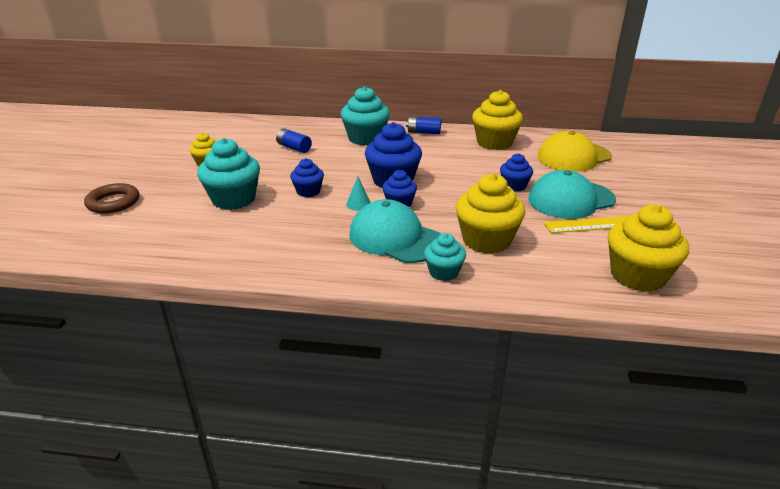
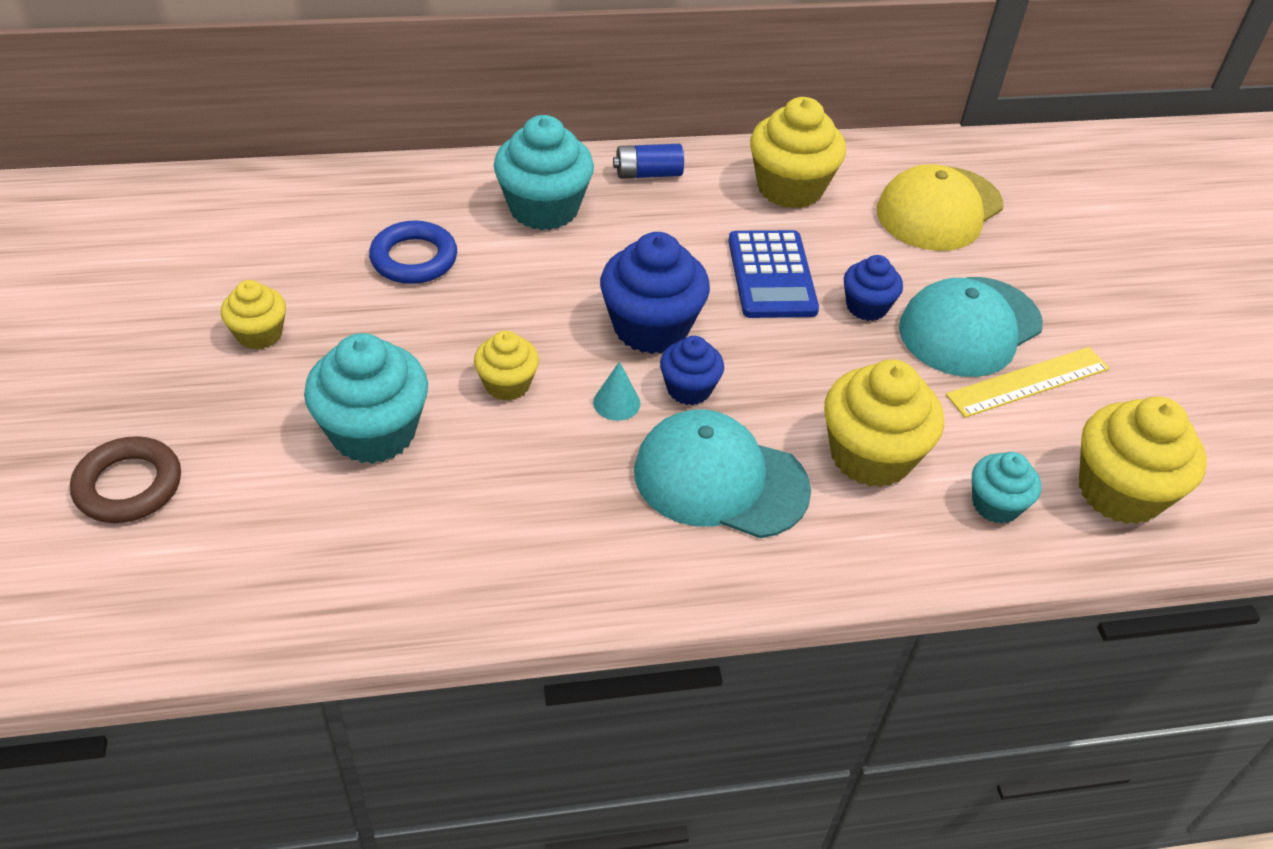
camera: 20 degrees left, 15 degrees up
(294, 148) = (414, 259): blue battery -> blue ring
(308, 191) = (507, 384): blue cupcake -> yellow cupcake
(443, 272) = (831, 545): turquoise cupcake -> turquoise cupcake (995, 504)
(467, 170) = (771, 275): none -> blue calculator

